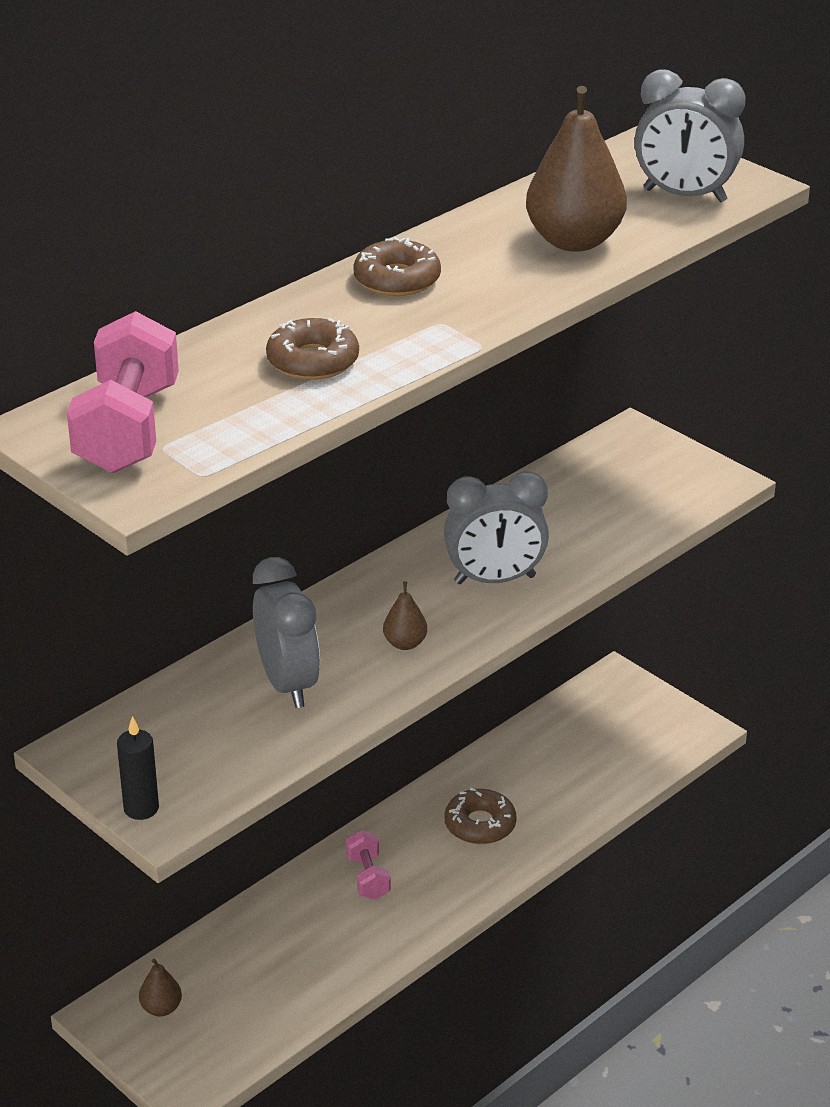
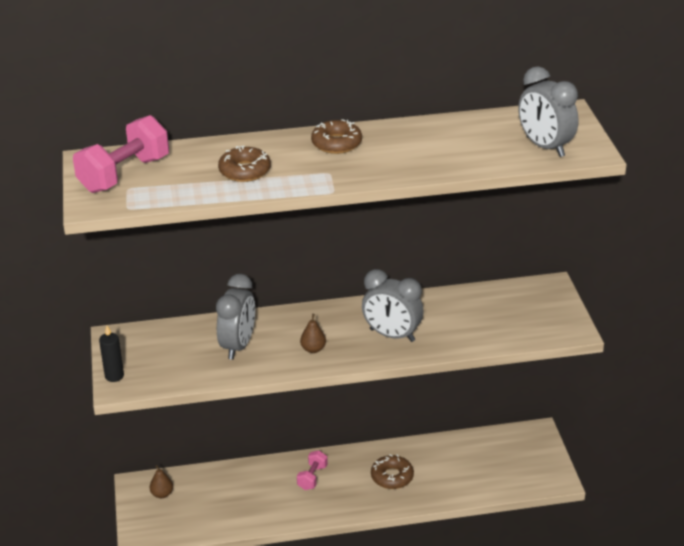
camera: 35 degrees right, 0 degrees up
(574, 241) = (452, 152): brown pear -> none

